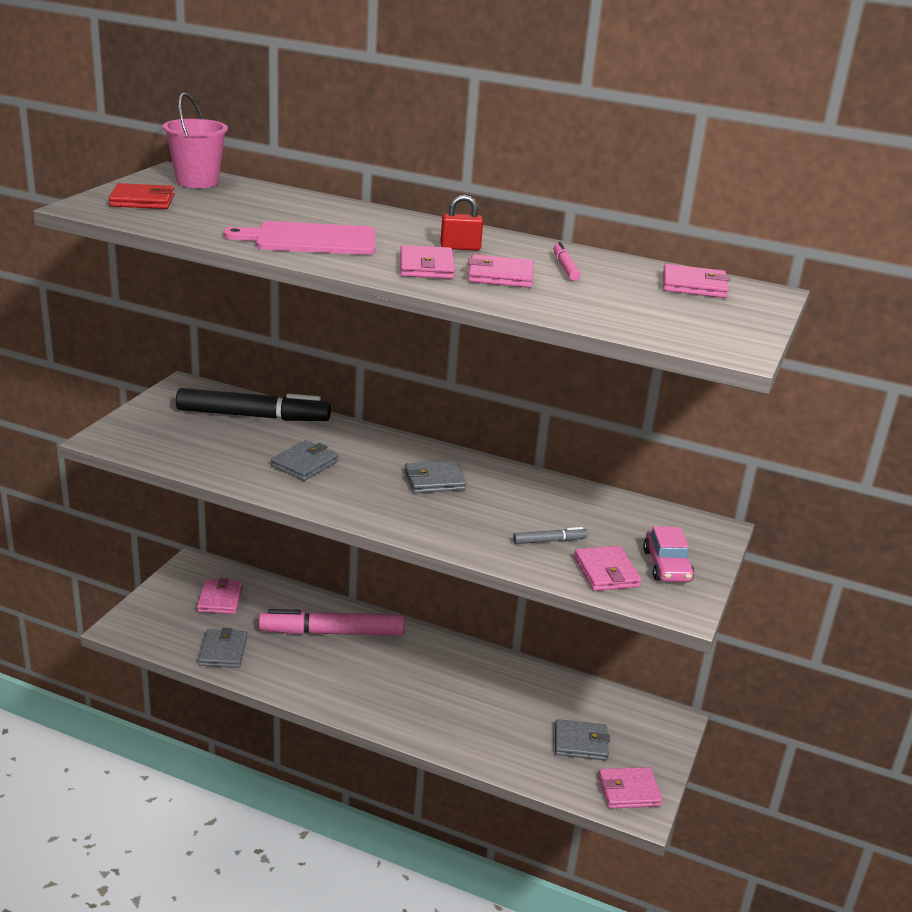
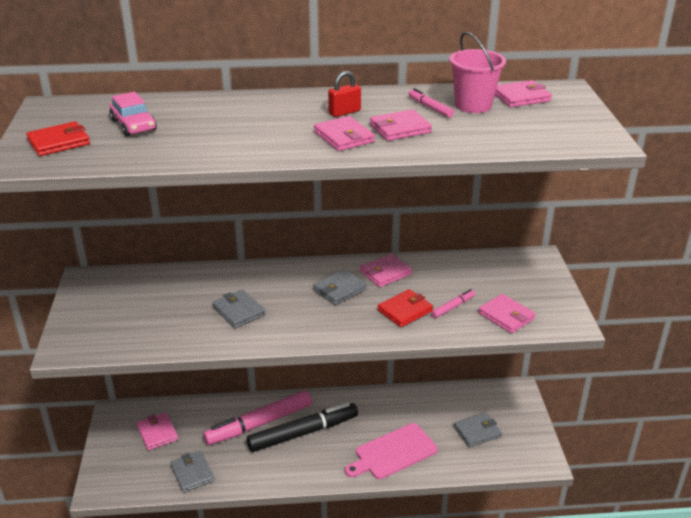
camera: 25 degrees left, 5 degrees up
(197, 182) = (79, 110): pink bucket -> pink bucket (473, 105)
(253, 416) = (163, 285): black marker -> black marker (303, 433)
(305, 464) = (239, 311): grey wallet -> grey wallet turned 45 degrees counterclockwise
(310, 239) = (235, 139): pink cutting board -> pink cutting board (393, 452)
(488, 525) = (405, 310): none -> red wallet
(549, 541) = (453, 307): grey marker -> pink marker
(629, 791) = (528, 451): pink wallet -> pink wallet (385, 273)
(667, 566) = (536, 296): pink car -> pink car (133, 125)

